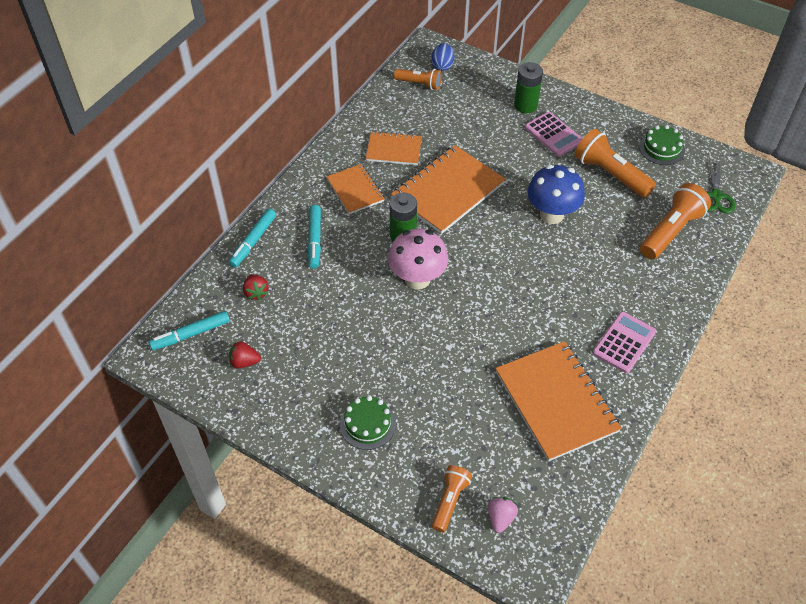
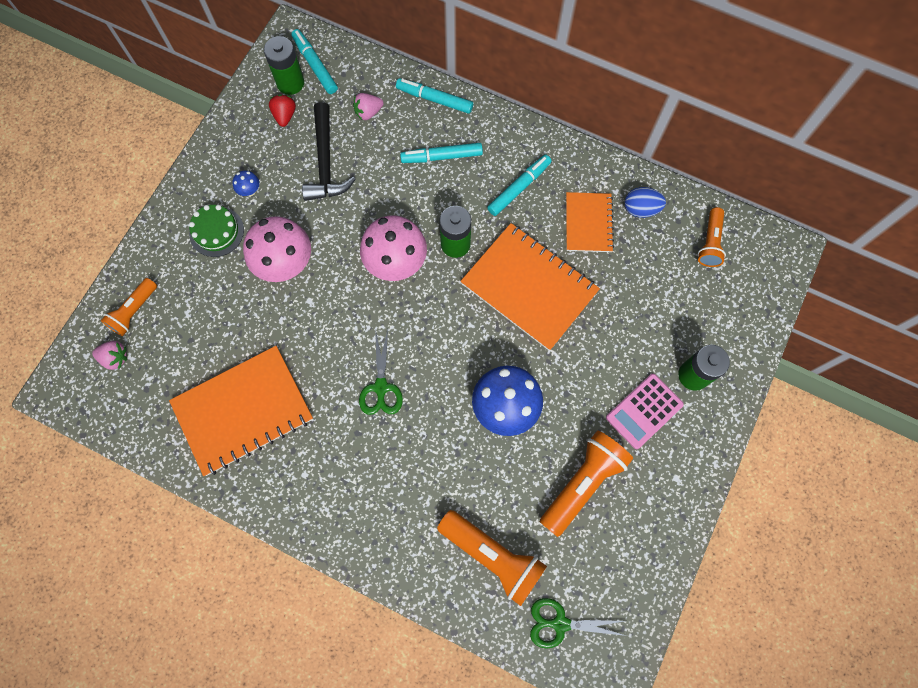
camera: 85 degrees right, 20 degrees up
(206, 356) = (290, 83): none -> green battery
(256, 292) = (368, 112): red strawberry -> pink strawberry
(305, 329) = (325, 163): none -> black hammer
(326, 394) = (250, 191): none -> blue mushroom
(355, 190) = (518, 188): orange notebook -> turquoise marker
(410, 364) = (286, 264): none -> pink mushroom
(442, 66) = (750, 268): blue egg -> blue egg (641, 209)
(450, 501) = (134, 311): orange flashlight -> orange flashlight turned 105 degrees clockwise
(534, 295) = (381, 387): none -> green scissors
(624, 342) = (321, 487): pink calculator -> none
(661, 148) = (640, 555): green cake -> none

